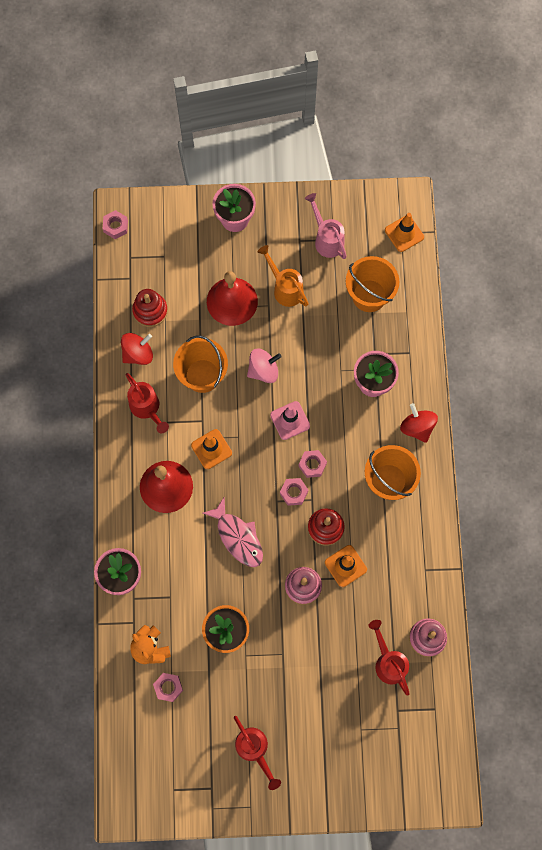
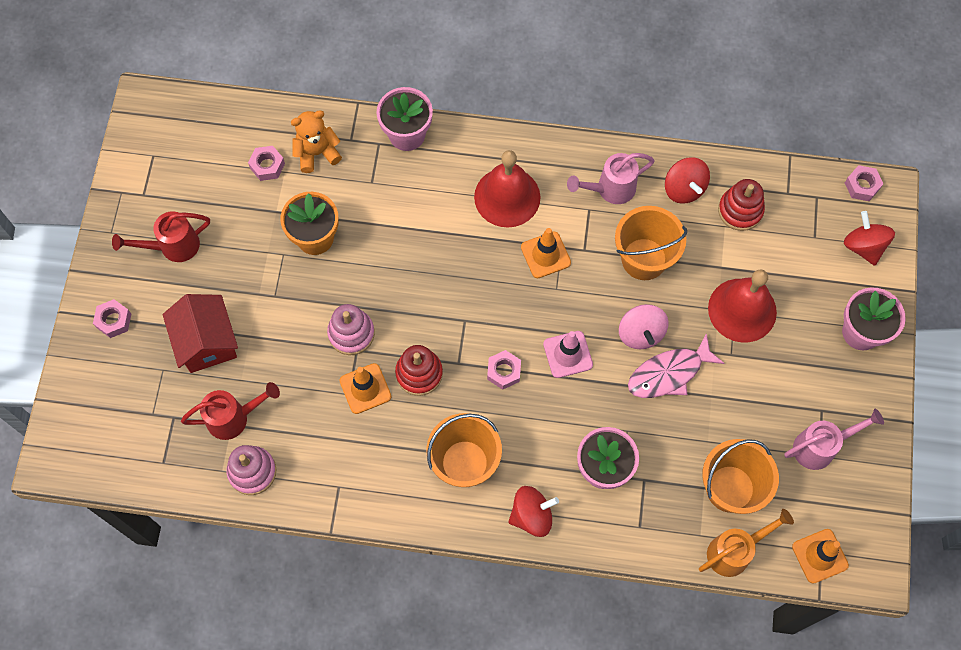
camera: 100 degrees right, 5 degrees down
(147, 408) = (610, 189): red watering can -> pink watering can
(166, 222) = (863, 246): none -> red spinning top
(238, 537) = (428, 268): pink fish -> pink fish (669, 373)
(285, 288) = (753, 379): orange watering can -> orange watering can (734, 551)
(293, 492) = (471, 342): pink nut -> pink nut (114, 320)
(331, 699) = (206, 342): none -> red house

